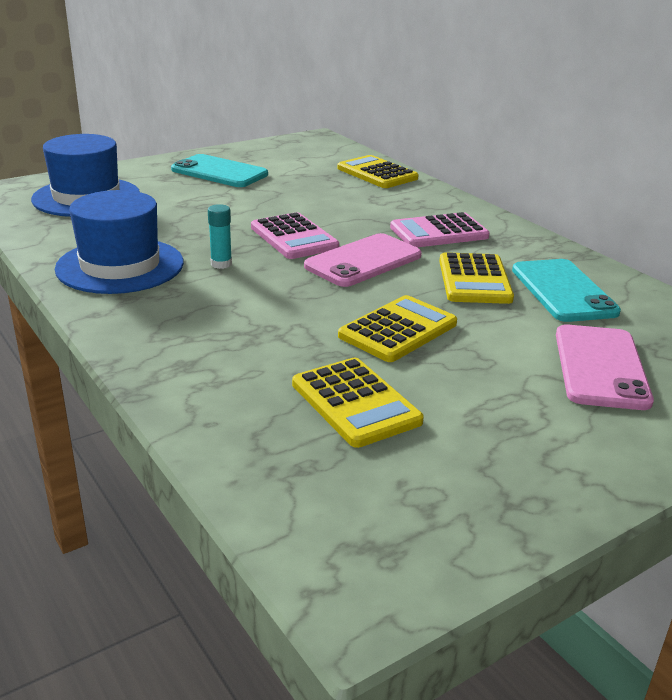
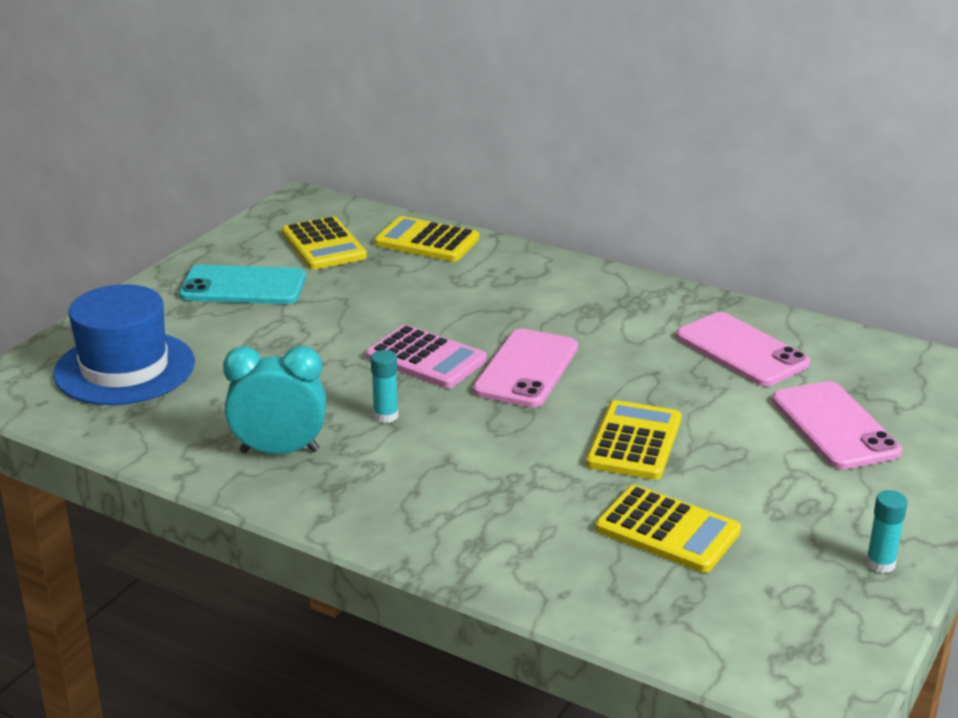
camera: 25 degrees left, 0 degrees up
(120, 266) = (279, 451): blue hat -> turquoise clock
(439, 232) = (566, 309): pink calculator -> none
(474, 280) = (652, 361): yellow calculator -> yellow calculator (323, 245)
(541, 496) = (880, 564): none -> turquoise glue stick
(563, 291) = (741, 350): turquoise phone -> pink phone

